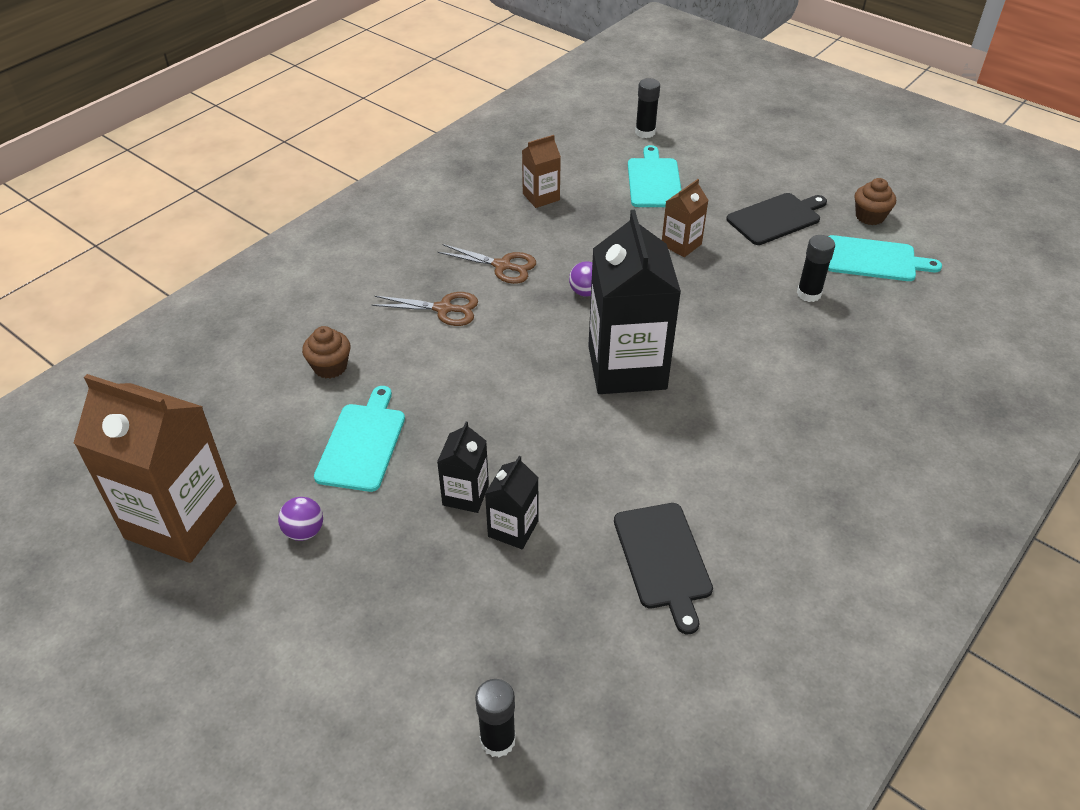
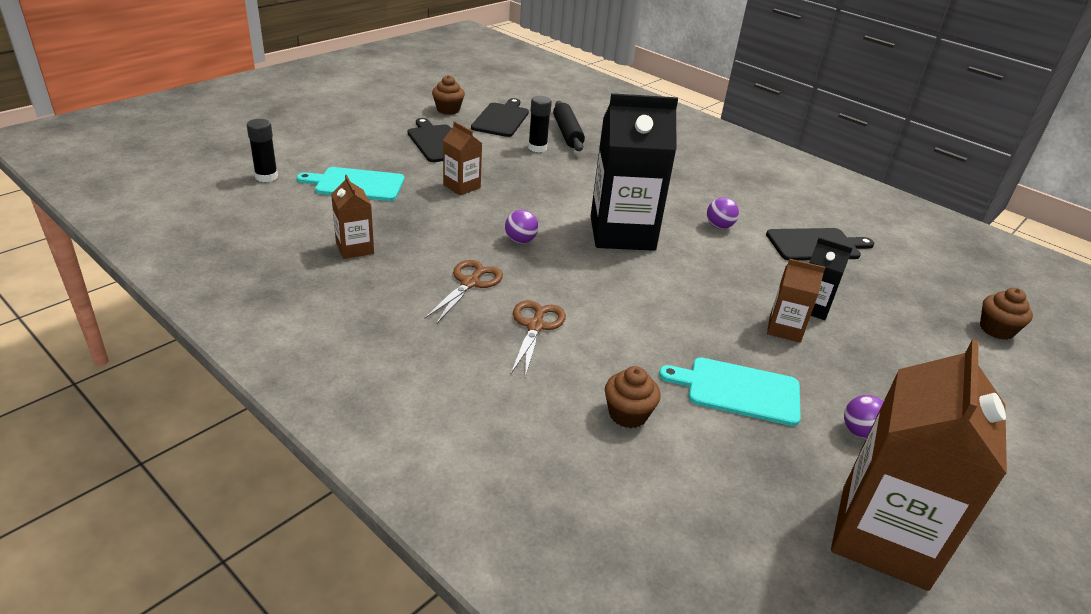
camera: 90 degrees left, 10 degrees down
(465, 495) = (784, 329): black carton -> brown carton
(498, 740) = (996, 329): black glue stick -> brown cupcake
(676, 458) = (719, 226): none -> purple ball
(870, 318) = (567, 133): none -> black rolling pin
(874, 259) = (501, 119): turquoise cutting board -> black cutting board

